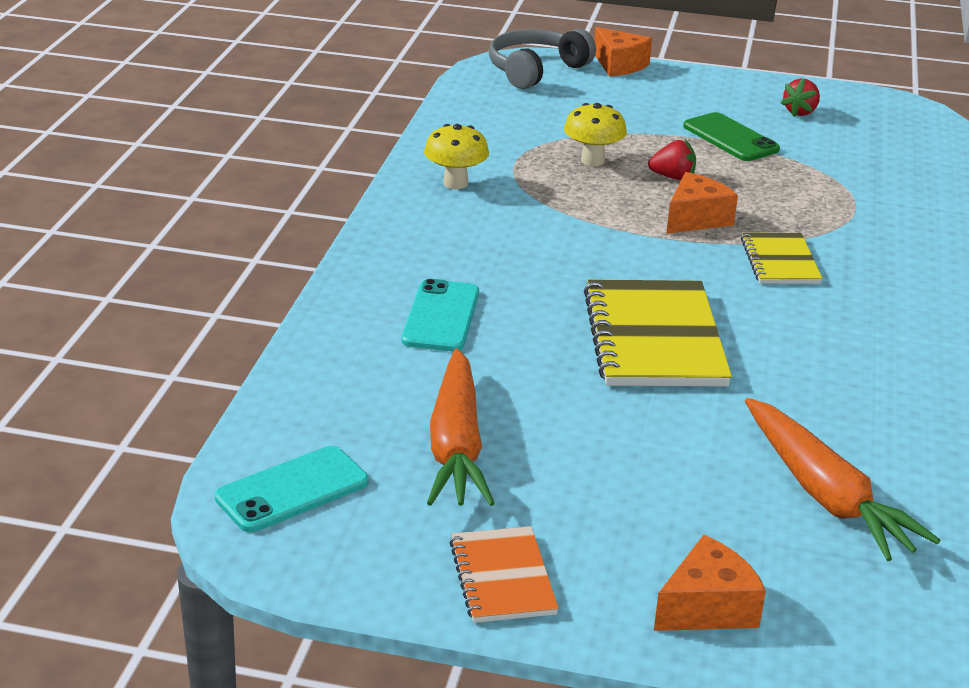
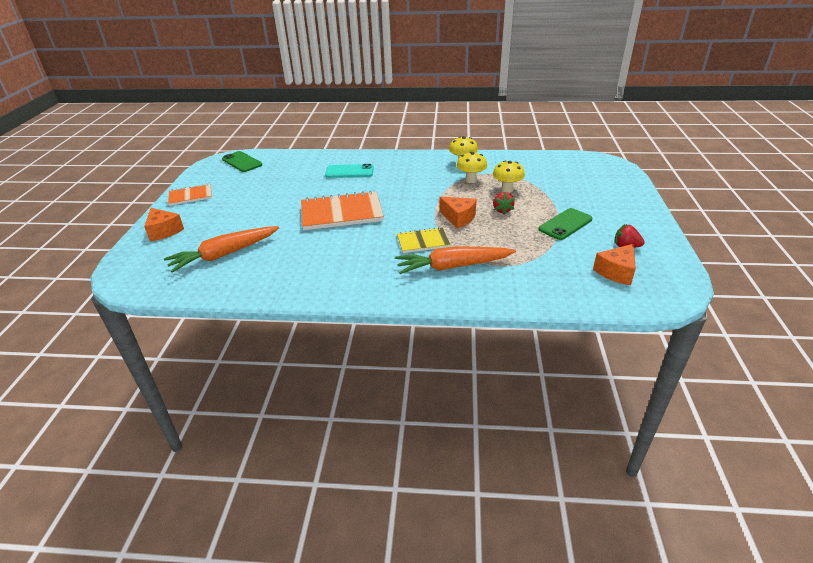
camera: 85 degrees right, 5 degrees up
(292, 490) = (242, 162): turquoise phone -> green phone
(456, 446) = (264, 182): orange carrot -> orange carrot (452, 267)
(535, 70) = (605, 169): grey headphones -> none
(540, 186) = (471, 180): none -> yellow mushroom
(619, 65) = (638, 188): orange cheese -> orange cheese (616, 272)
(654, 338) = (341, 213): yellow notebook -> orange notebook

